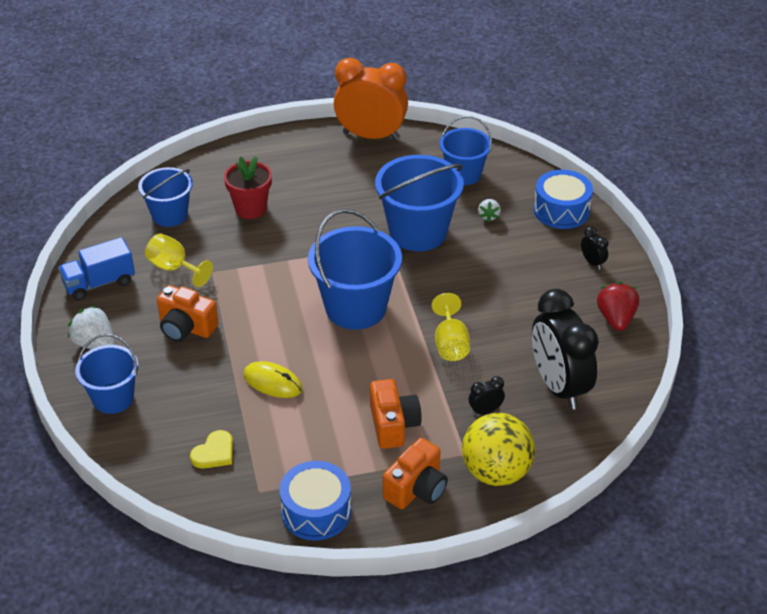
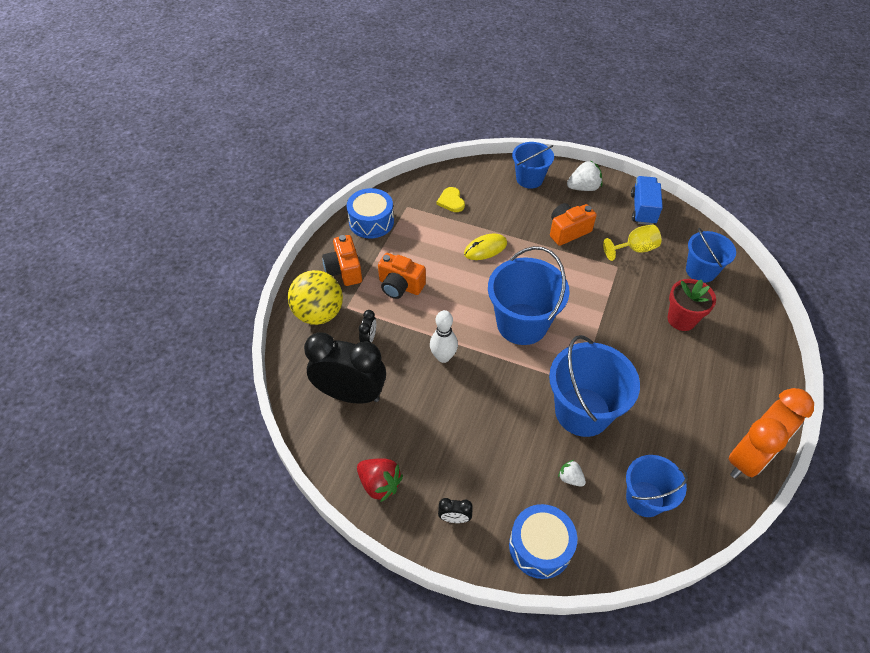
camera: 125 degrees right, 10 degrees up
(450, 344) = (443, 357): yellow goblet -> white bowling pin

